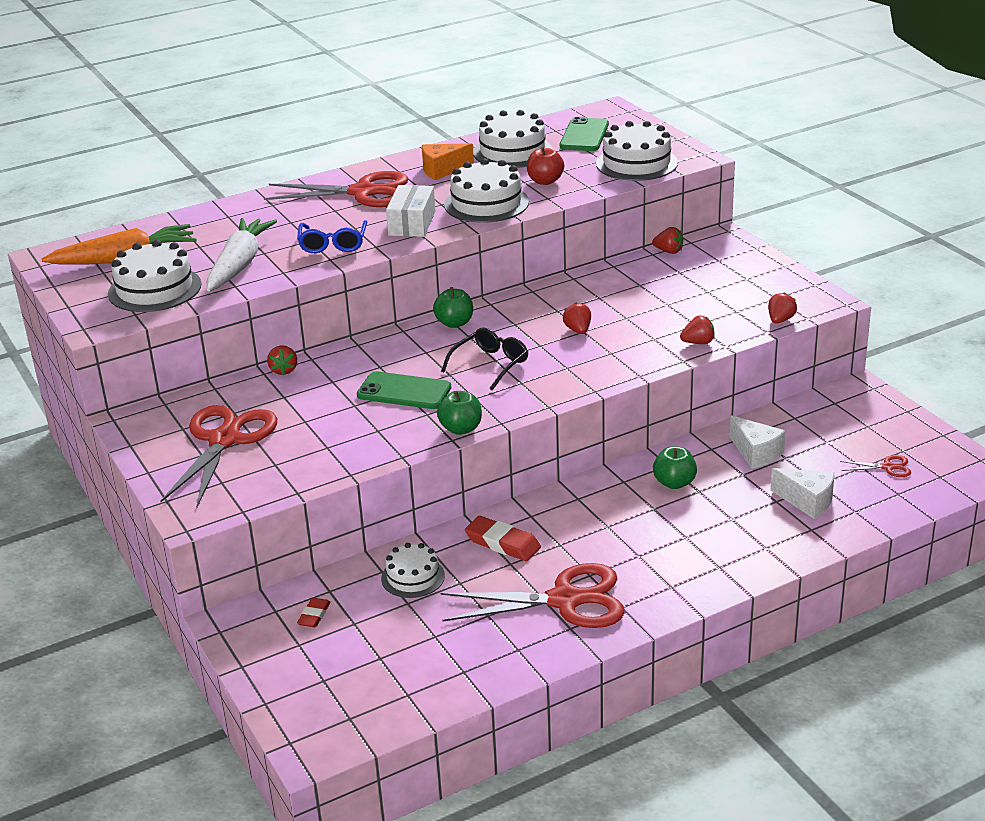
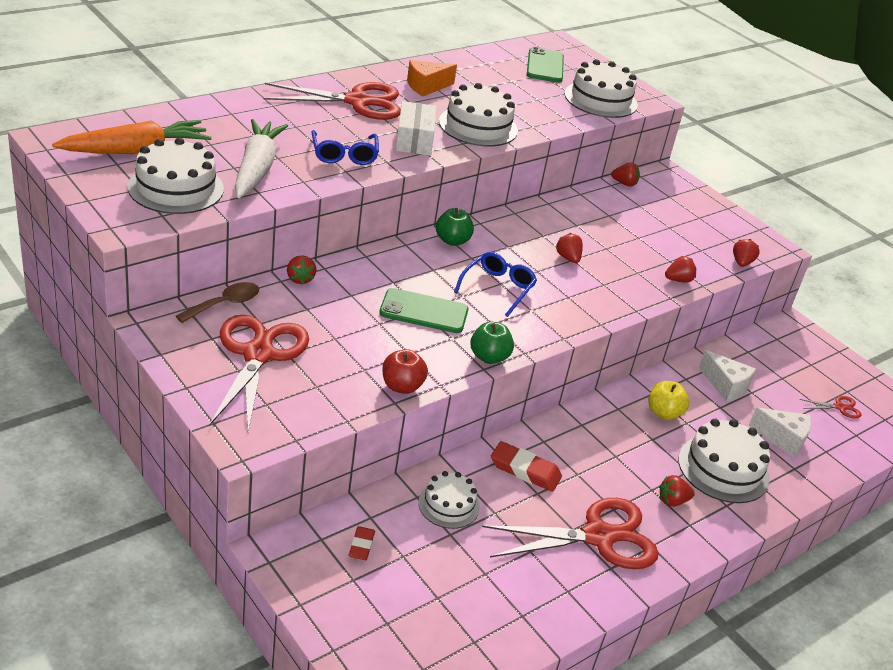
camera: 15 degrees left, 5 degrees up
(202, 398) = (225, 304): none -> brown spoon
(490, 364) = (498, 288): black glasses -> blue glasses
(512, 151) = (485, 74): white cake -> white cake (723, 469)
(545, 181) = (525, 109): red apple -> red apple (402, 386)
(658, 565) = (672, 501): none -> red strawberry
(674, 483) = (663, 413): green apple -> yellow apple

